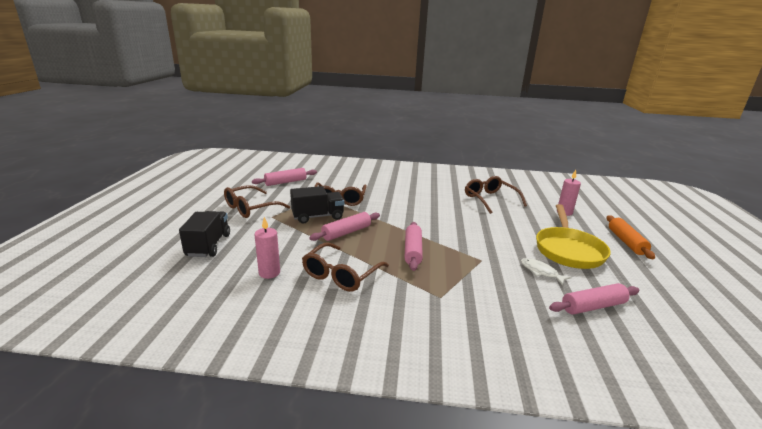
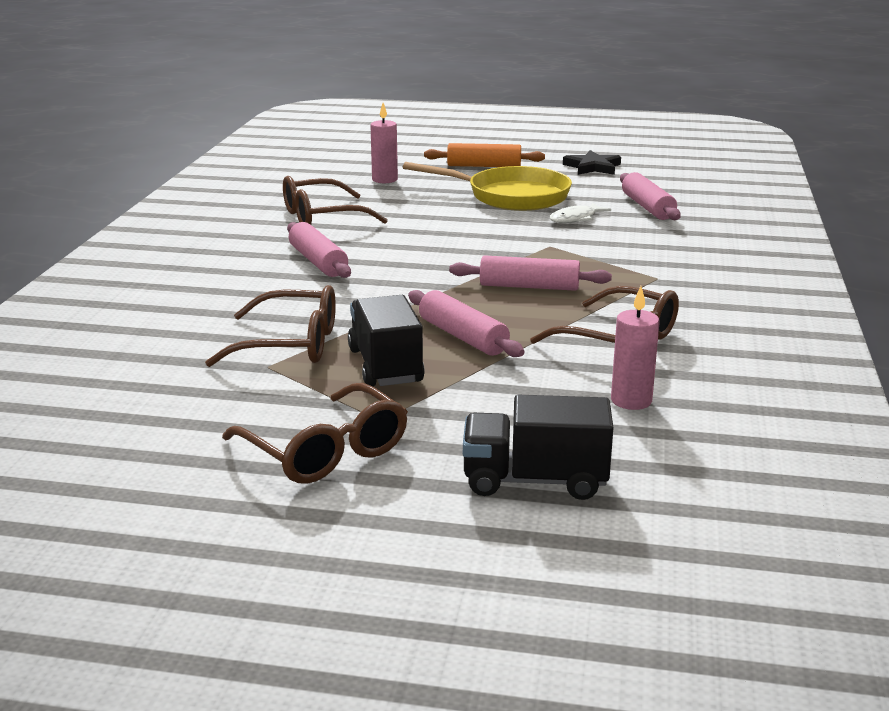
camera: 85 degrees left, 0 degrees up
(285, 182) = (143, 417): pink rolling pin -> pink rolling pin (318, 262)
(677, 287) = (592, 167): none -> black star

